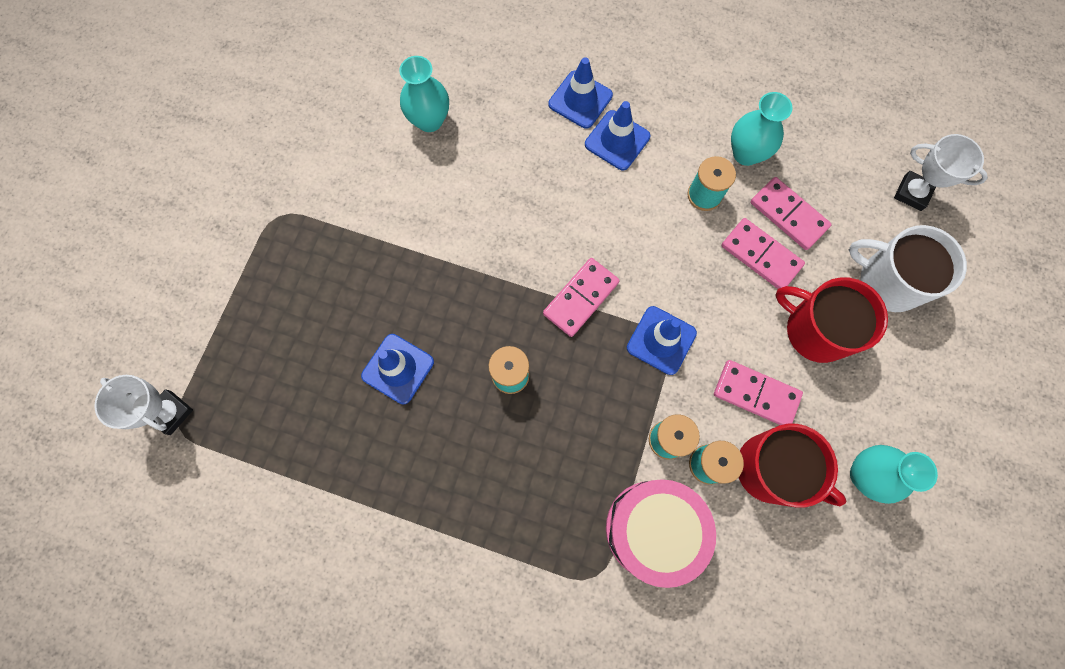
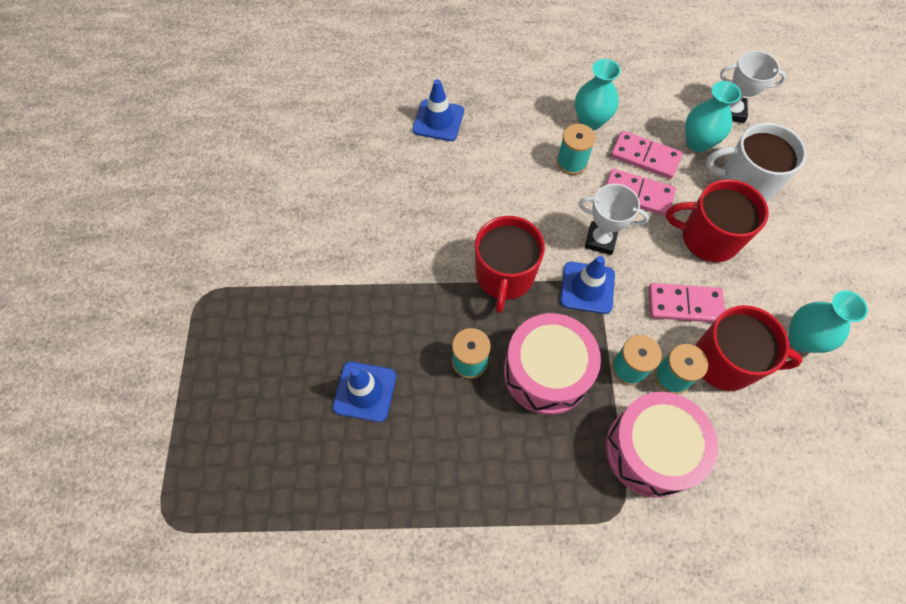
camera: 20 degrees left, 10 degrees down
(171, 413) = (154, 511): white trophy -> white trophy (600, 240)
(429, 120) = (314, 174): turquoise vase -> turquoise vase (698, 142)
(580, 298) = (504, 276): pink domino -> red mug
(582, 413) = (546, 372): none -> pink drum
(617, 140) = (482, 142): blue traffic cone -> none

